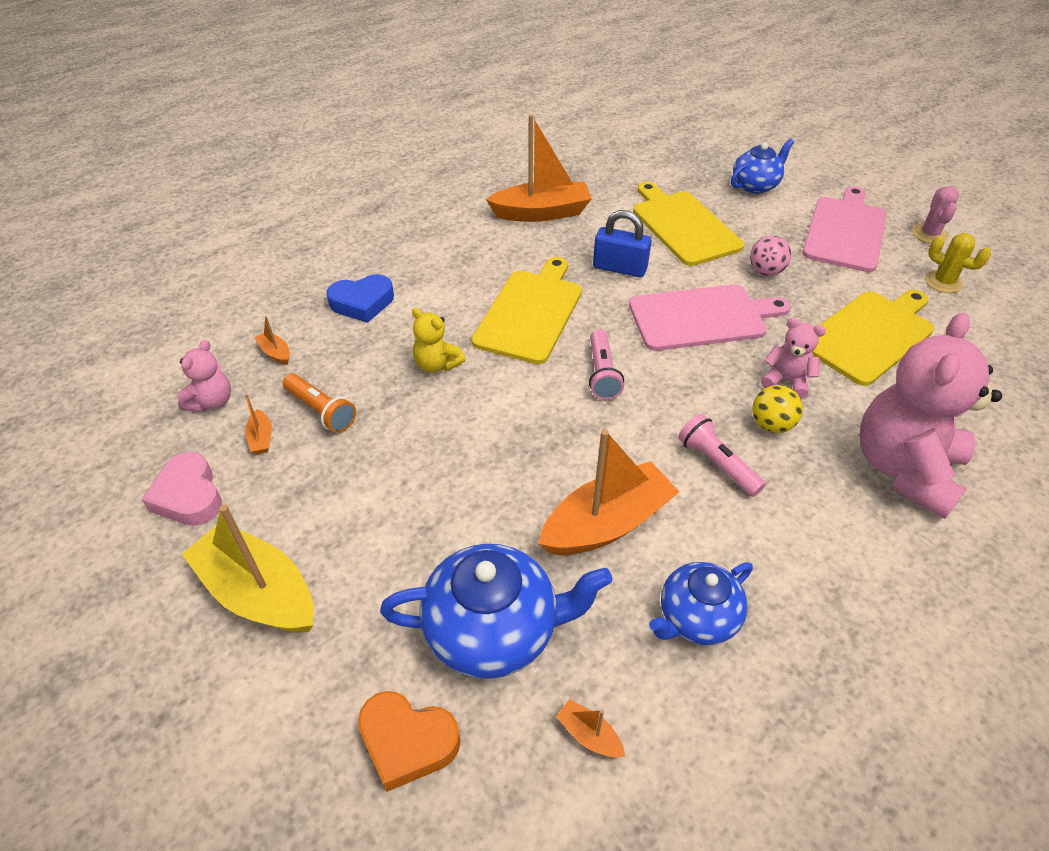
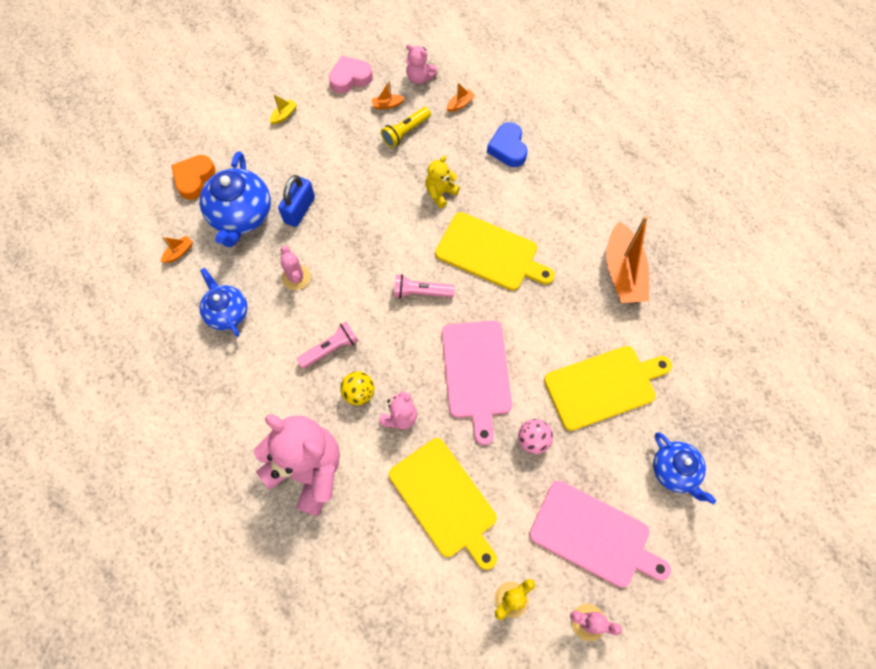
camera: 95 degrees right, 20 degrees up
(258, 592) = (284, 115): yellow boat -> yellow boat, size x0.41
(321, 411) = (405, 132): orange flashlight -> yellow flashlight
(607, 523) = (296, 277): orange boat -> pink cactus
(619, 268) = (542, 323): blue padlock -> blue padlock (299, 210)

